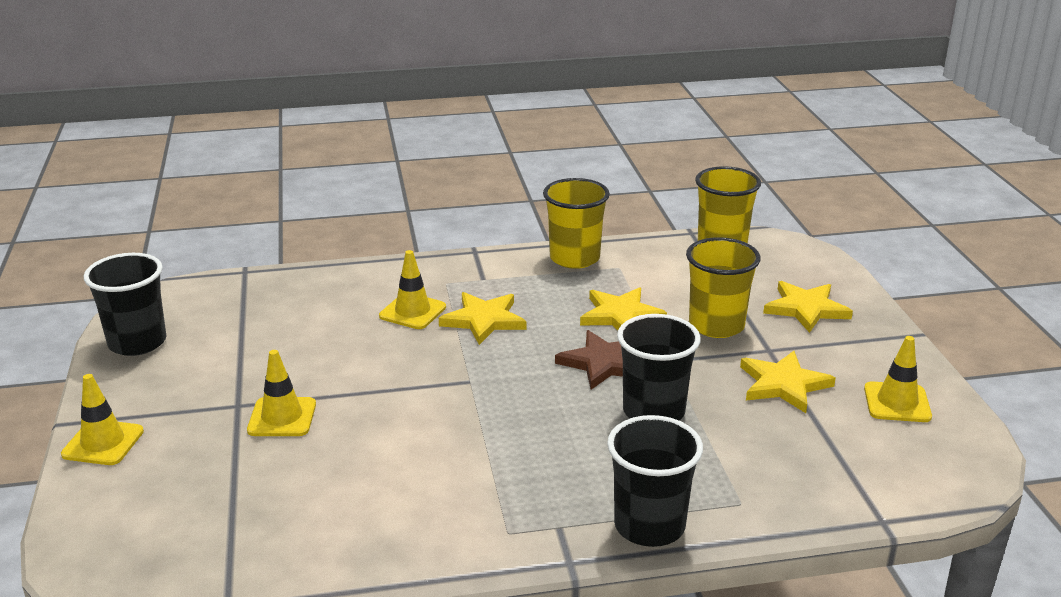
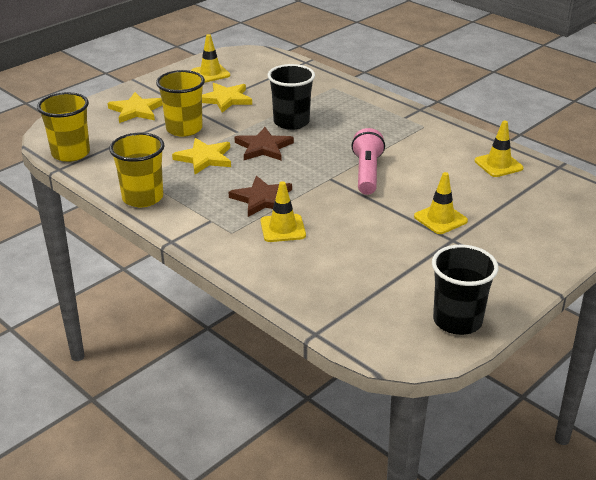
camera: 125 degrees left, 5 degrees up
(103, 443) = (544, 264): yellow traffic cone -> yellow traffic cone (498, 165)
(446, 412) = (367, 173): none -> pink flashlight
(484, 320) = (262, 199): yellow star -> brown star
(649, 526) = (374, 100): black cup -> none

